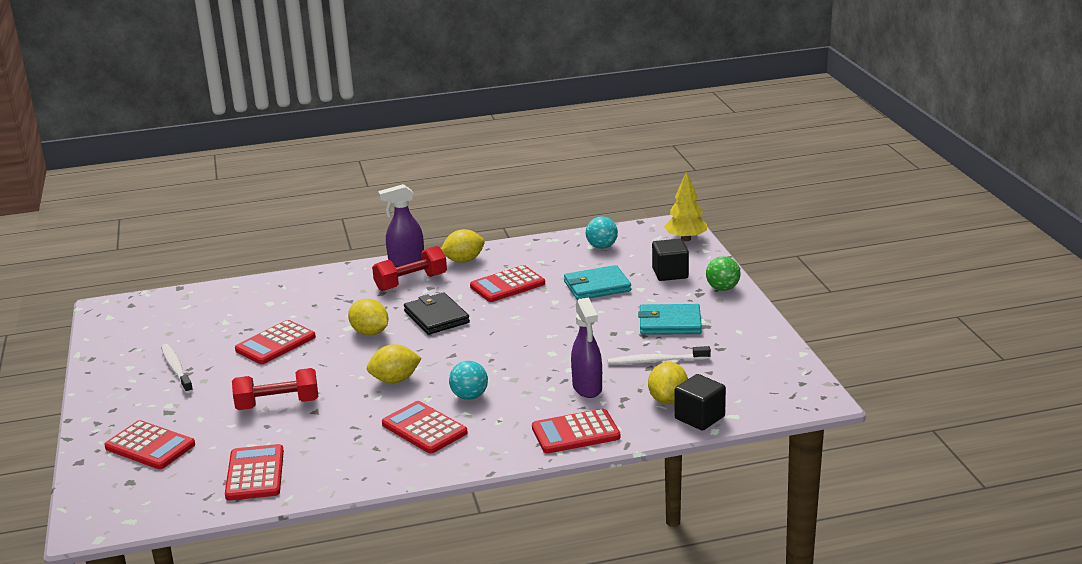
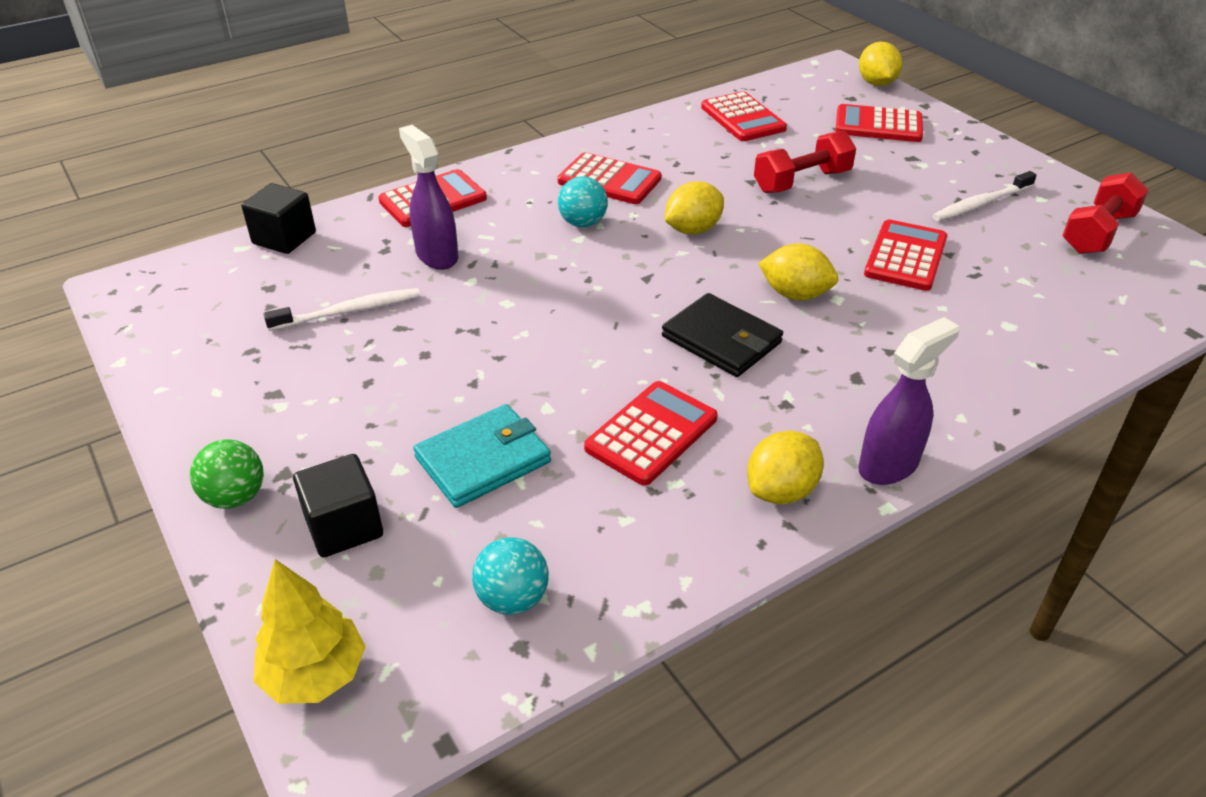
camera: 160 degrees right, 15 degrees up
(176, 369) = (980, 204): white toothbrush -> white toothbrush turned 105 degrees clockwise
(411, 282) = (829, 410): red dumbbell -> red dumbbell (1097, 233)
(668, 400) = (326, 255): yellow lemon -> yellow lemon (876, 83)
(669, 323) = (334, 389): turquoise wallet -> none

